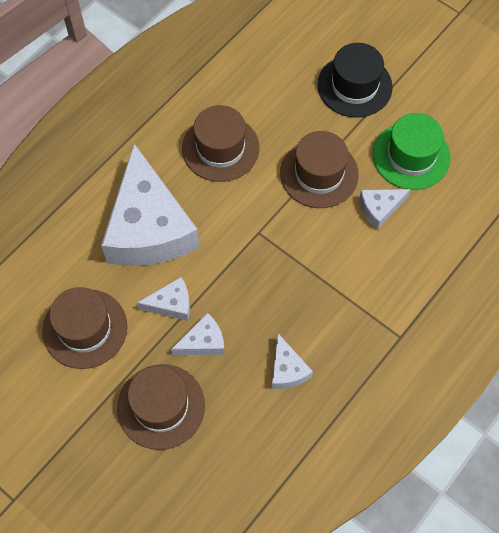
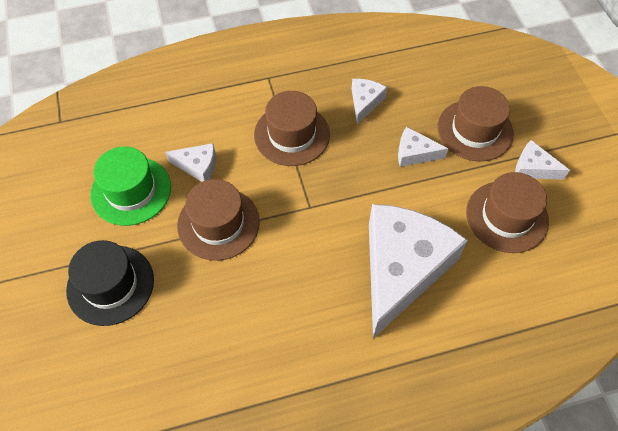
camera: 145 degrees left, 5 degrees down
(171, 304) = (422, 194): white cheese -> white cheese (533, 168)
(220, 148) = (284, 303): brown hat -> brown hat (292, 134)

